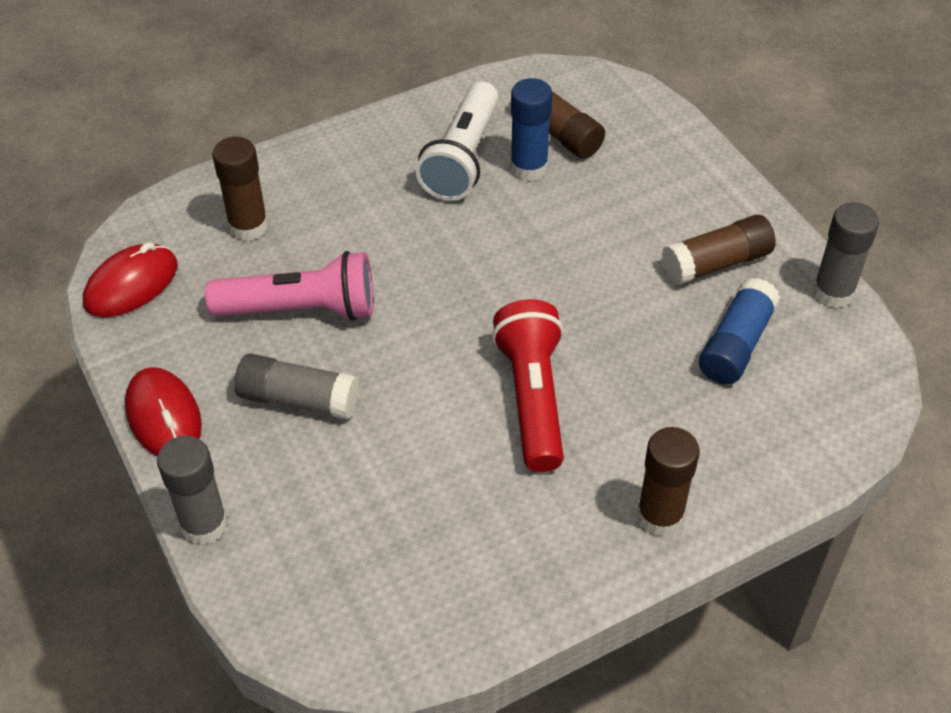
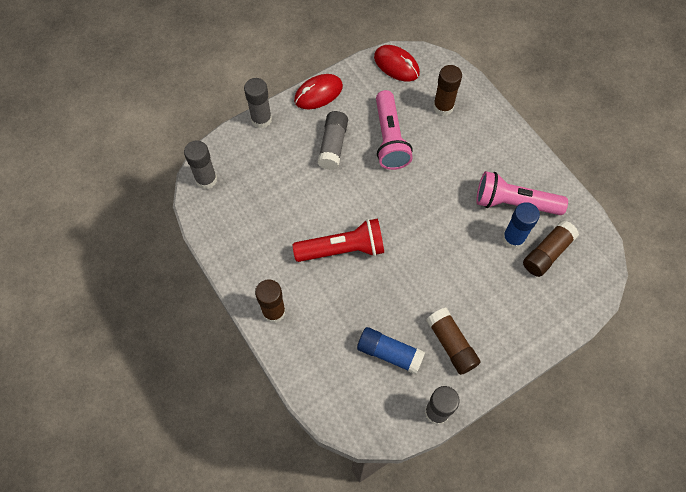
camera: 85 degrees right, 15 degrees up
(340, 638) = (206, 179): none -> grey glue stick
(463, 158) = (514, 203): white flashlight -> pink flashlight

